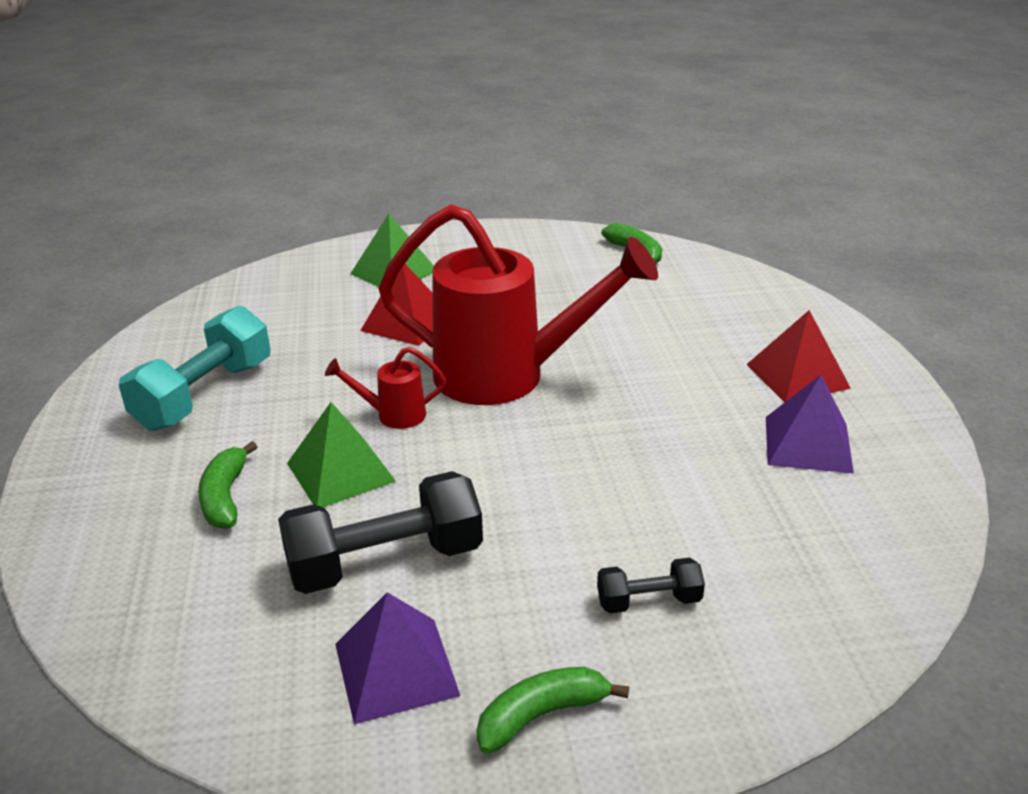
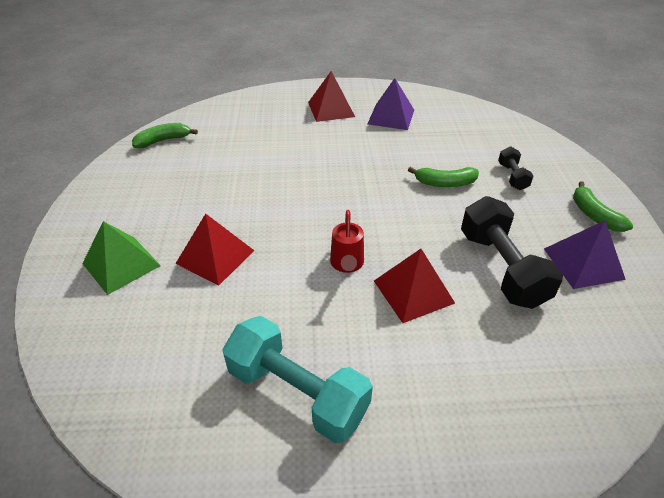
camera: 85 degrees left, 10 degrees up
(225, 497) = (444, 358): green banana -> green banana (445, 183)
(341, 472) = (413, 291): green pyramid -> red pyramid
(508, 376) = (308, 208): red watering can -> none

